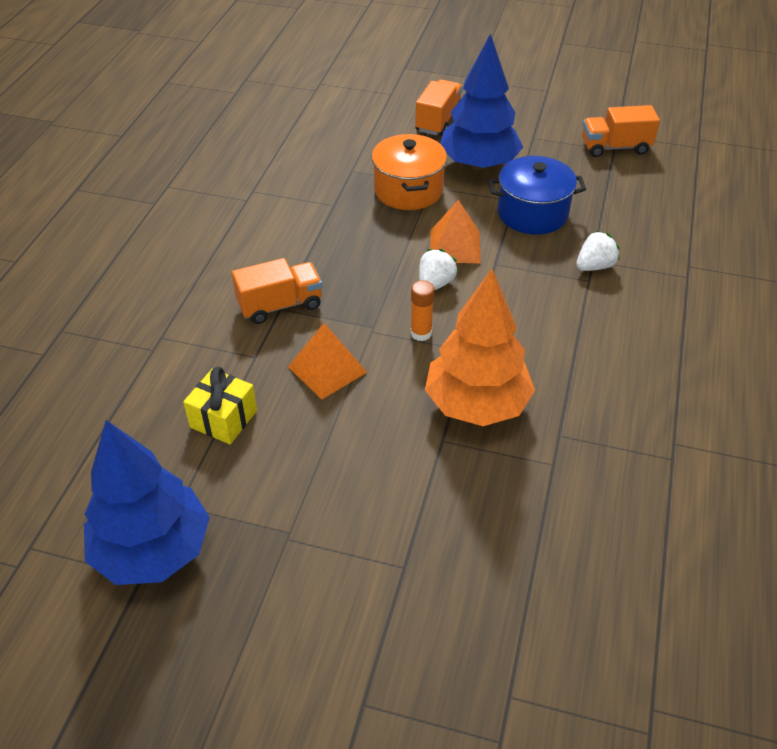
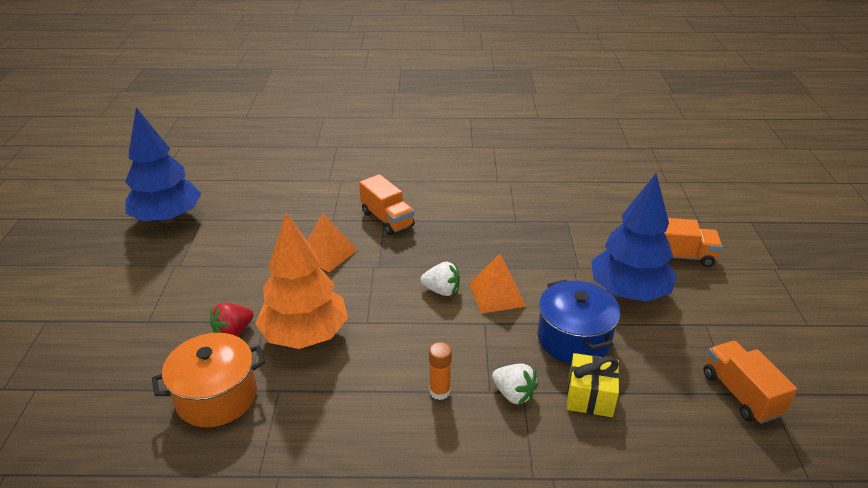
camera: 75 degrees right, 10 degrees down
(223, 419) = (273, 219): yellow gift -> yellow gift (590, 396)
(408, 190) = (560, 255): orange pot -> orange pot (217, 396)
(421, 333) = (379, 292): orange glue stick -> orange glue stick (440, 391)
(452, 472) = (233, 331): none -> red strawberry

